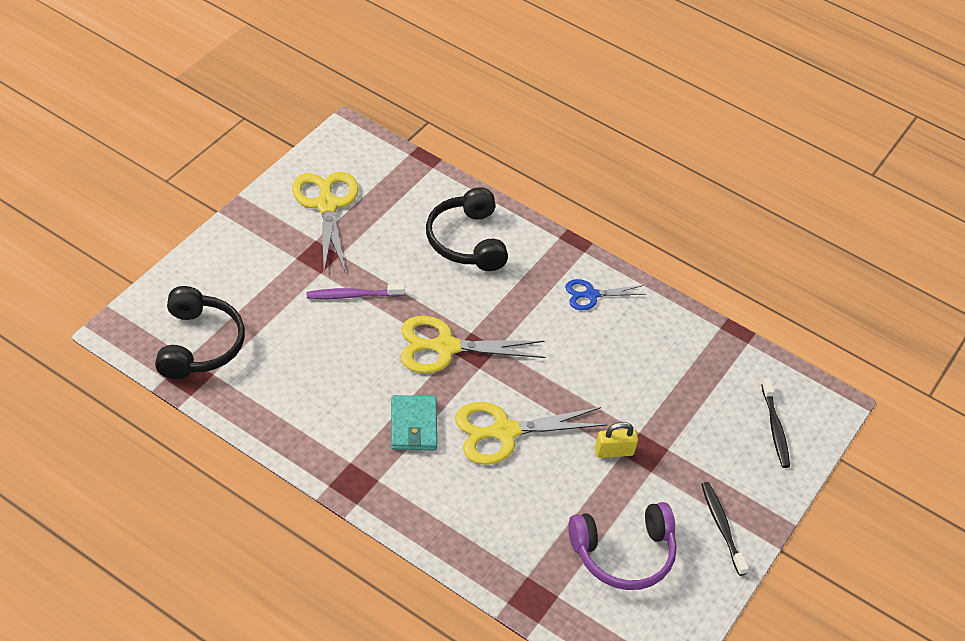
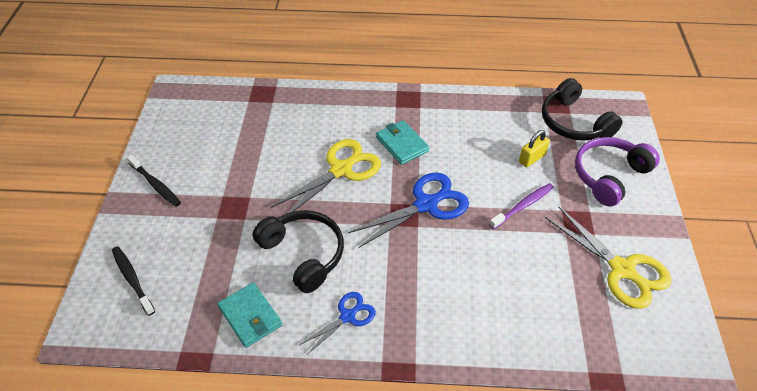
camera: 155 degrees right, 0 degrees up
(445, 347) = (426, 205): yellow scissors -> blue scissors
(466, 241) = (488, 306): black headphones -> black headphones (303, 254)
(614, 451) = (257, 195): yellow padlock -> yellow padlock (532, 158)
(623, 554) = (218, 138): purple headphones -> purple headphones (609, 176)
(676, 338) = (250, 316): none -> turquoise wallet

